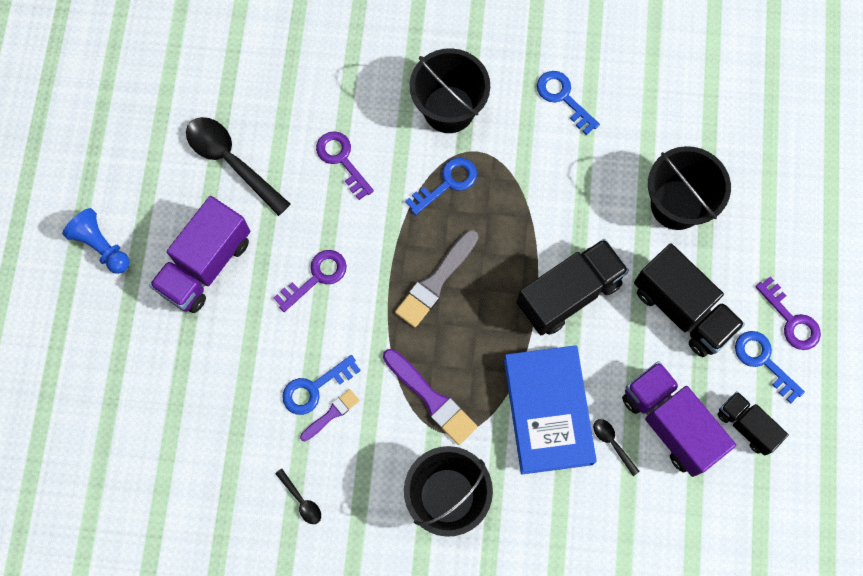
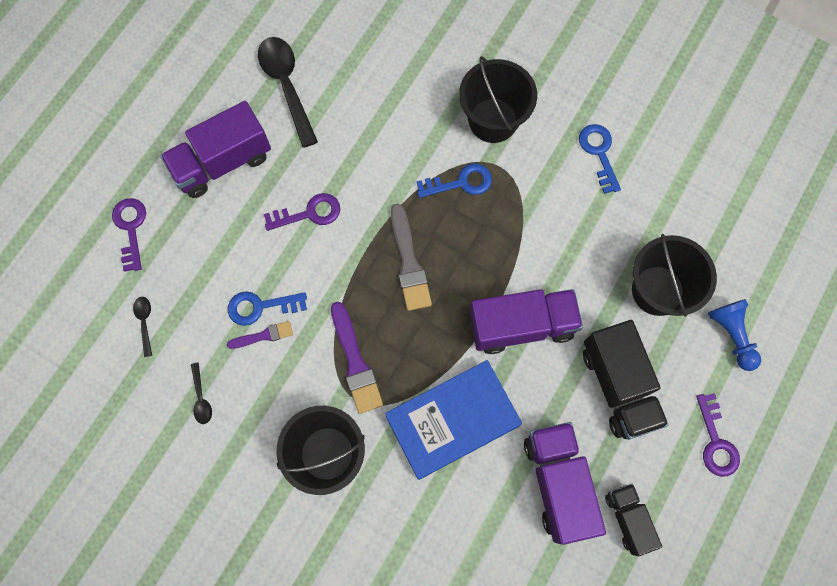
camera: 25 degrees right, 0 degrees up
(101, 246) = (146, 109): blue pawn -> blue pawn (731, 335)
(342, 160) = (380, 124): purple key -> purple key (131, 228)
(436, 282) = (409, 263): grey brush -> grey brush turned 75 degrees counterclockwise
(548, 411) = (452, 421): blue book -> blue book turned 45 degrees clockwise
(569, 294) = (521, 326): black truck -> purple truck
(612, 443) = (496, 476): black spoon -> black spoon (145, 322)
(763, 361) = (672, 467): blue key -> none

